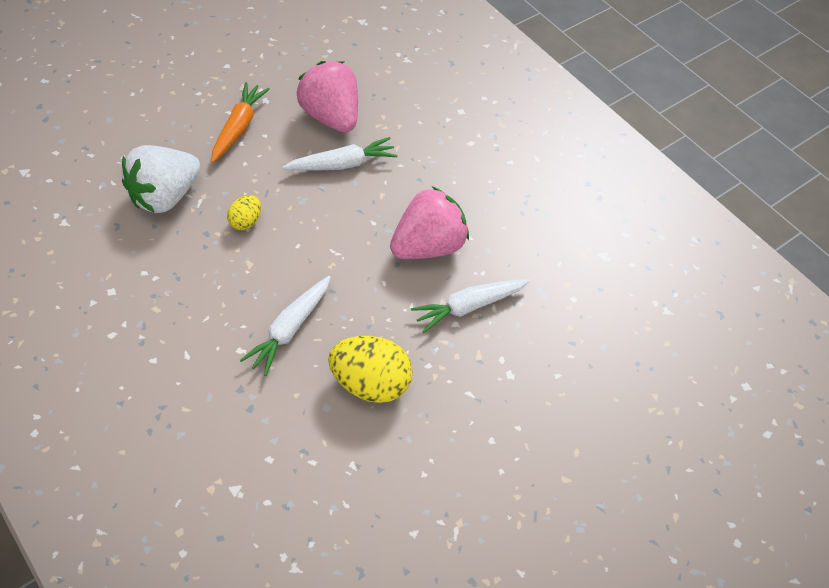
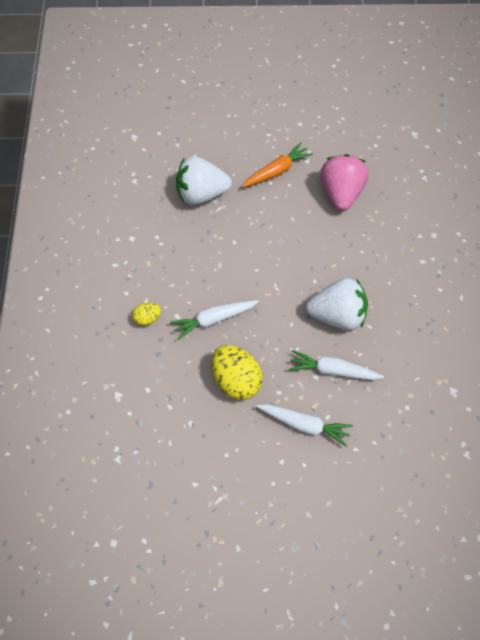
camera: 40 degrees right, 5 degrees up
(246, 221) = (236, 237): yellow egg -> yellow egg (147, 319)
(342, 164) = (324, 230): white carrot -> white carrot (304, 425)
(428, 246) = (337, 316): pink strawberry -> white strawberry

